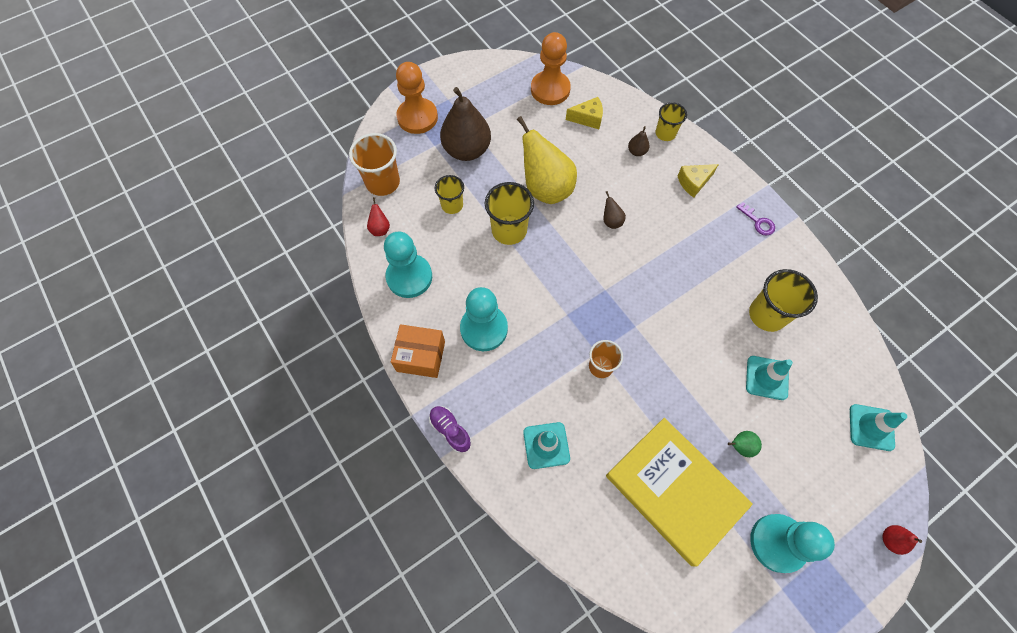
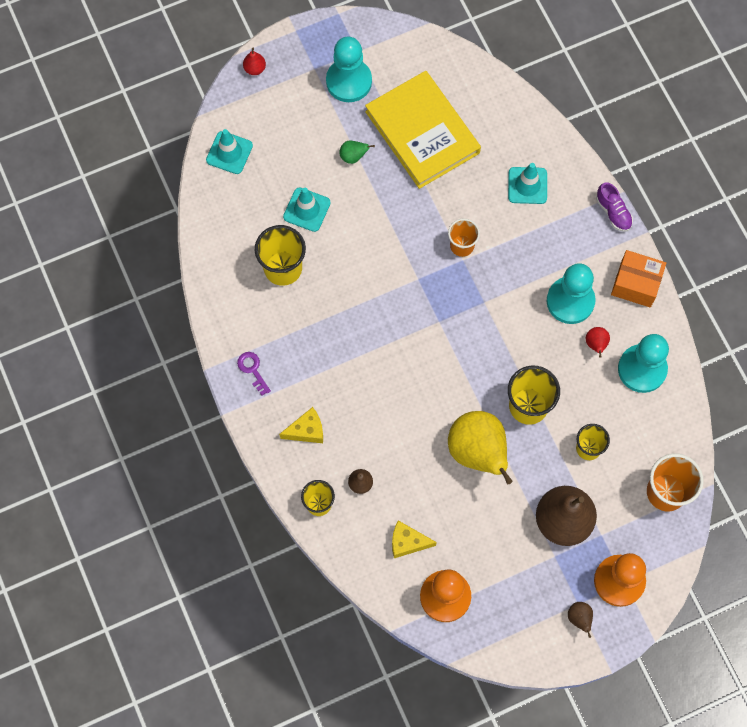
camera: 170 degrees left, 5 degrees up
(380, 229) = (671, 432): red pear -> red pear (596, 344)
(611, 221) = (413, 398): brown pear -> brown pear (579, 618)

